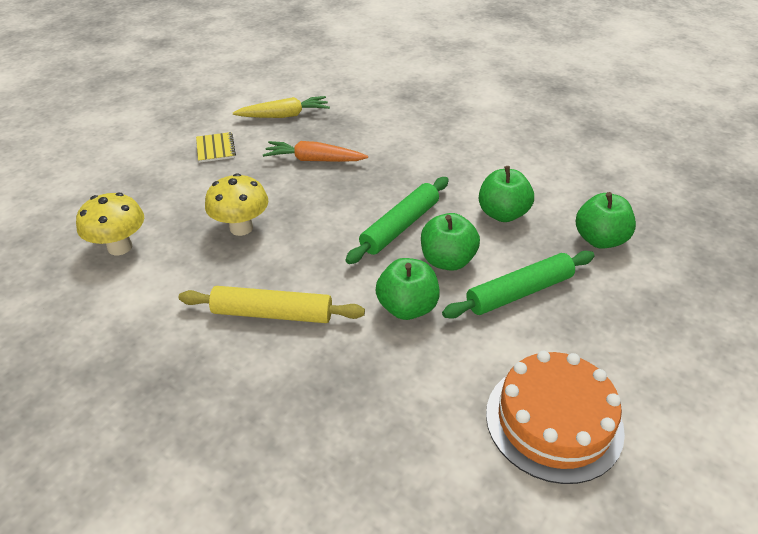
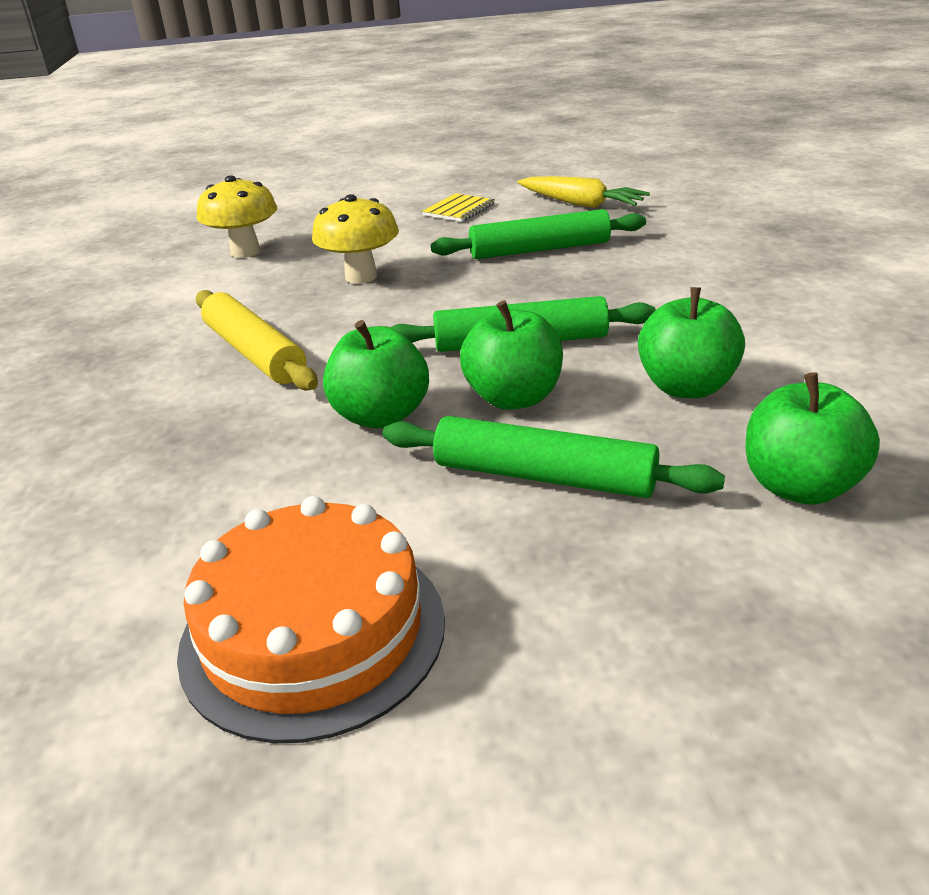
camera: 50 degrees right, 10 degrees down
(314, 160) = (540, 249): orange carrot -> green rolling pin

